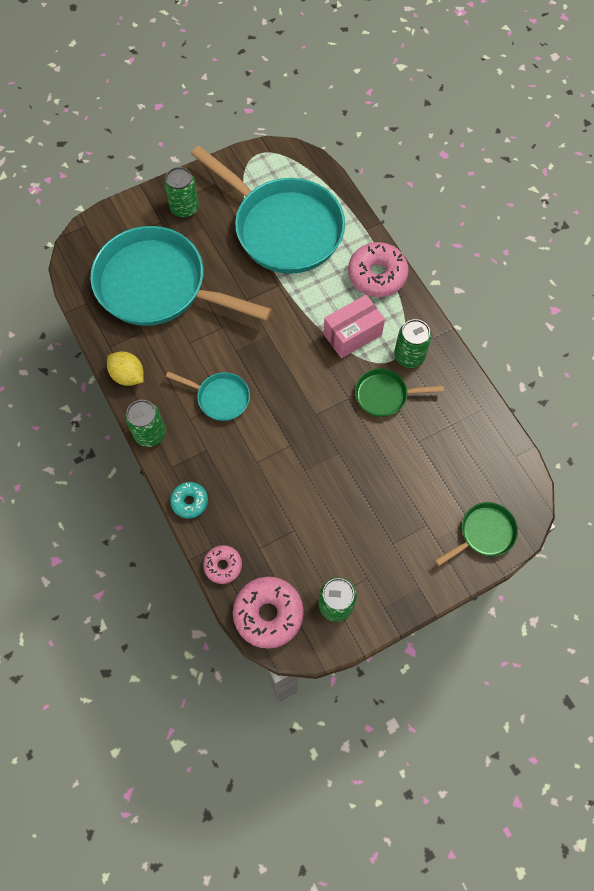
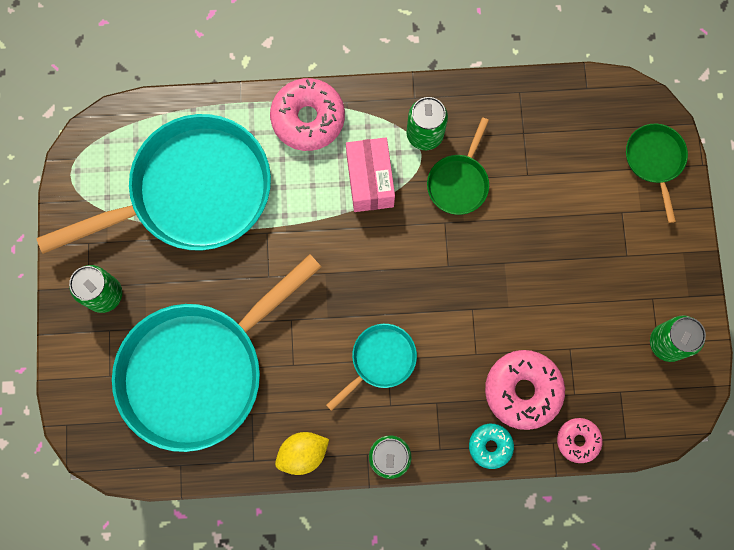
camera: 65 degrees left, 10 degrees up
(268, 614) = (649, 415): pink donut -> pink donut (522, 390)

